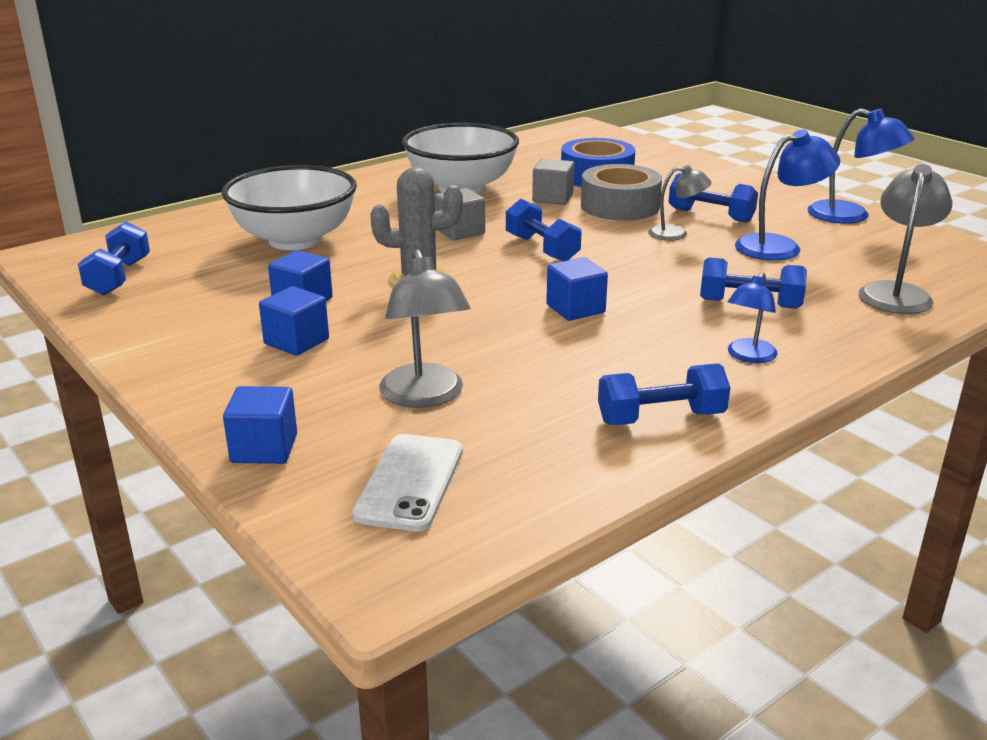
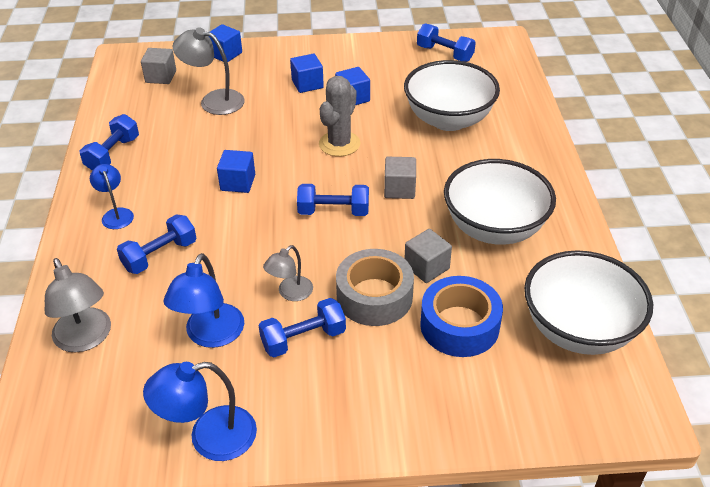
camera: 125 degrees right, 15 degrees up
(410, 482) = (161, 77): white phone -> grey cube
(536, 148) = (578, 329): none -> white bowl

